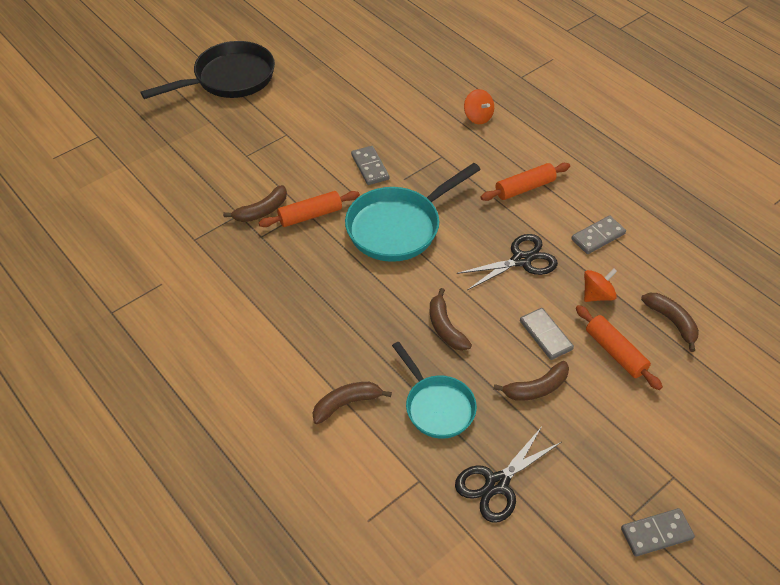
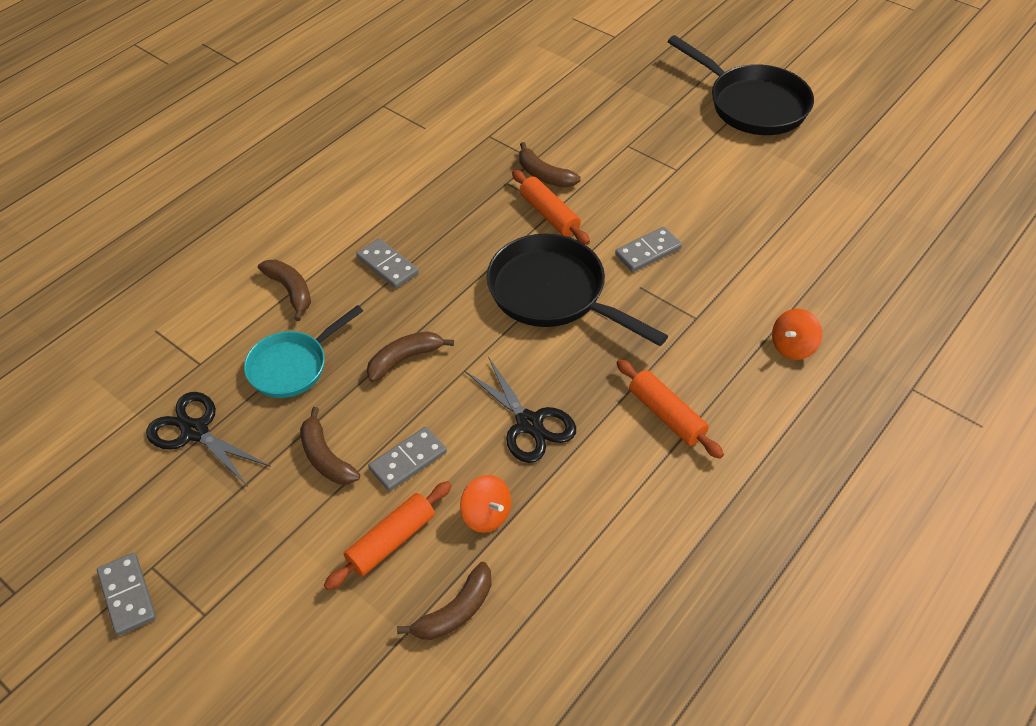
camera: 80 degrees right, 0 degrees up
(398, 227) = (553, 293): turquoise pan -> black pan
(598, 236) = (597, 510): grey domino -> grey domino (387, 265)

